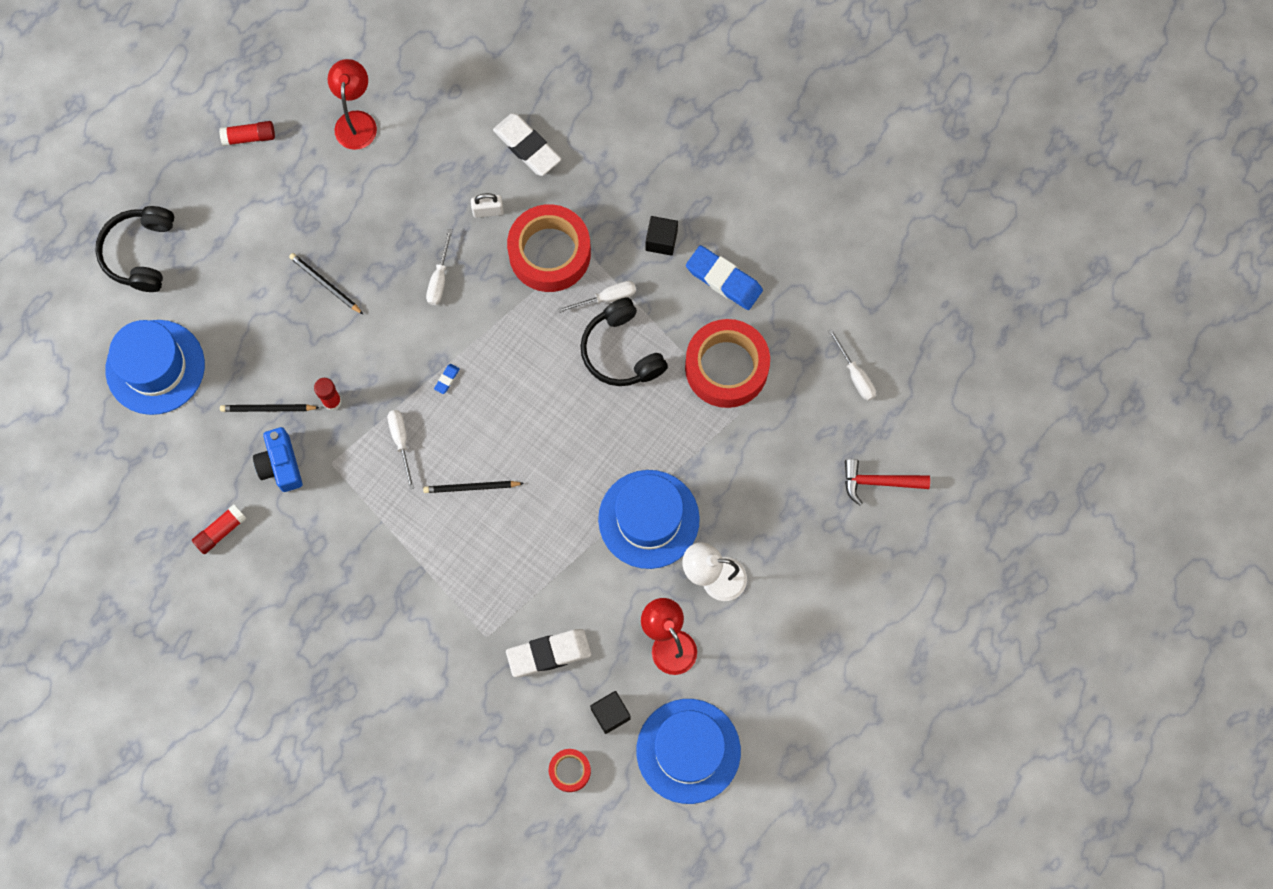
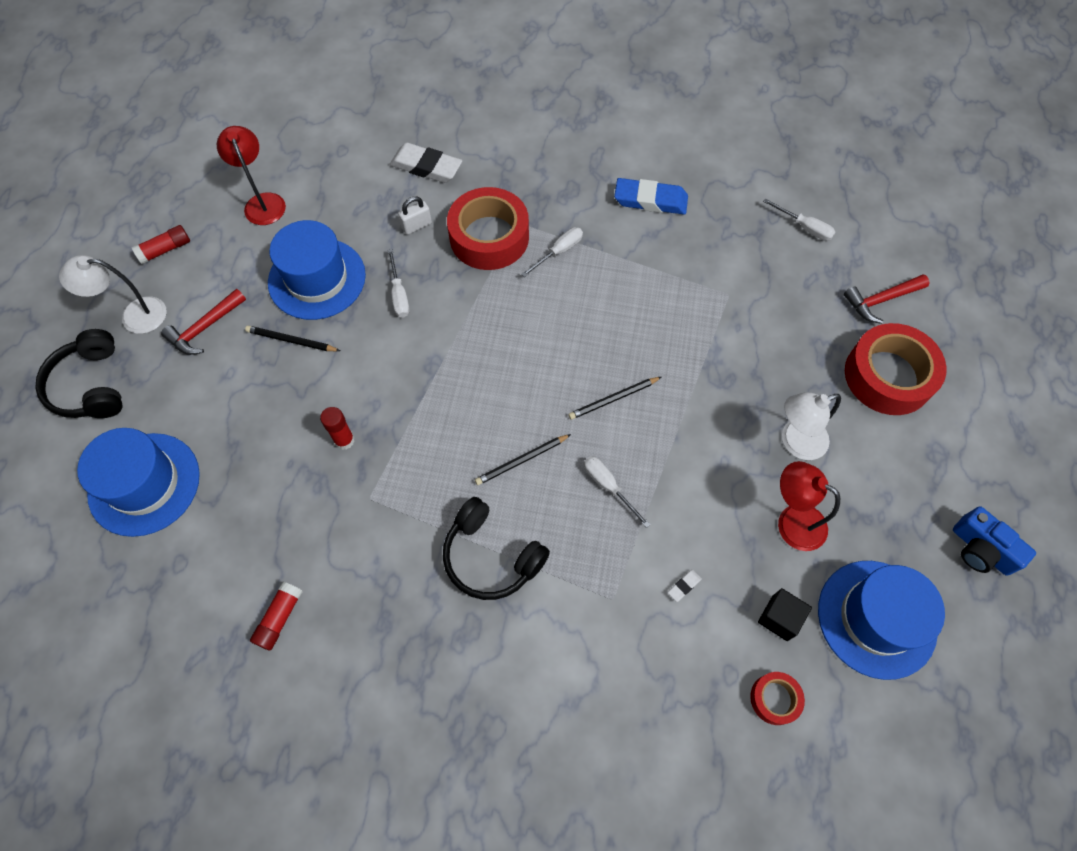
camera: 25 degrees left, 10 degrees down
(199, 197) = (134, 316): none -> white lamp
(255, 237) = (205, 328): none -> red hammer
(268, 409) = (281, 474): black pencil -> black pencil (613, 399)
(280, 465) = (317, 522): blue camera -> blue camera (981, 549)
(401, 442) = (431, 448): white screwdriver -> white screwdriver (608, 486)
(447, 379) = (448, 375): blue eraser -> none
(549, 653) = (684, 586): white eraser -> white eraser, size x0.41
(621, 351) = (596, 288): black headphones -> black headphones (491, 557)
(648, 519) = (704, 416): blue hat -> blue hat (317, 279)
(661, 240) = (580, 192): black cube -> none
(726, 367) = (694, 264): red tape -> red tape (888, 376)

